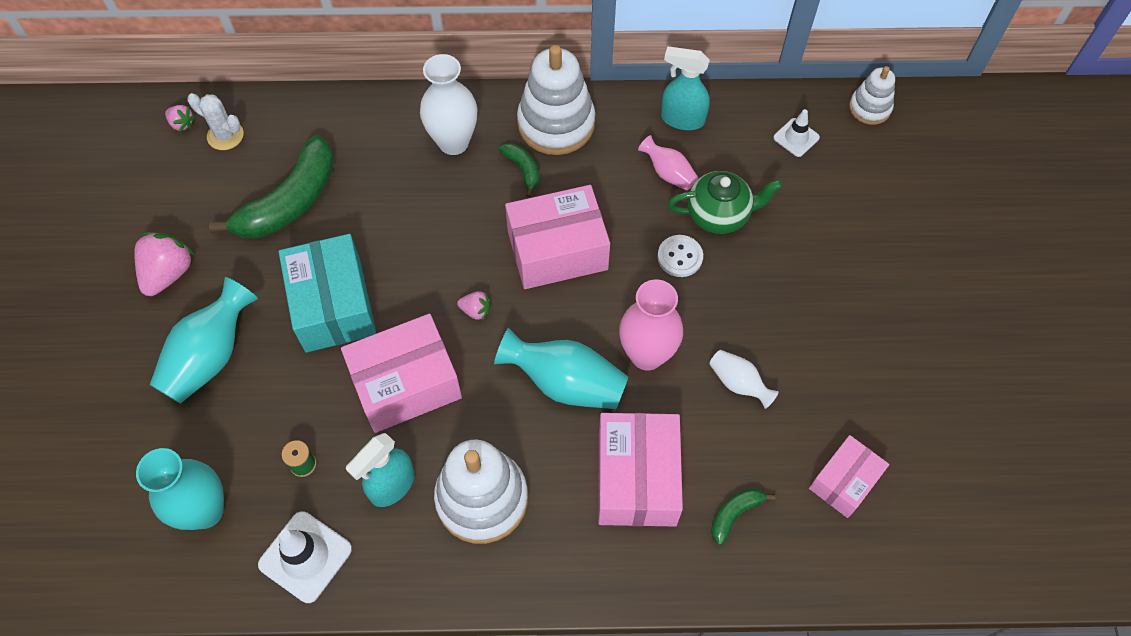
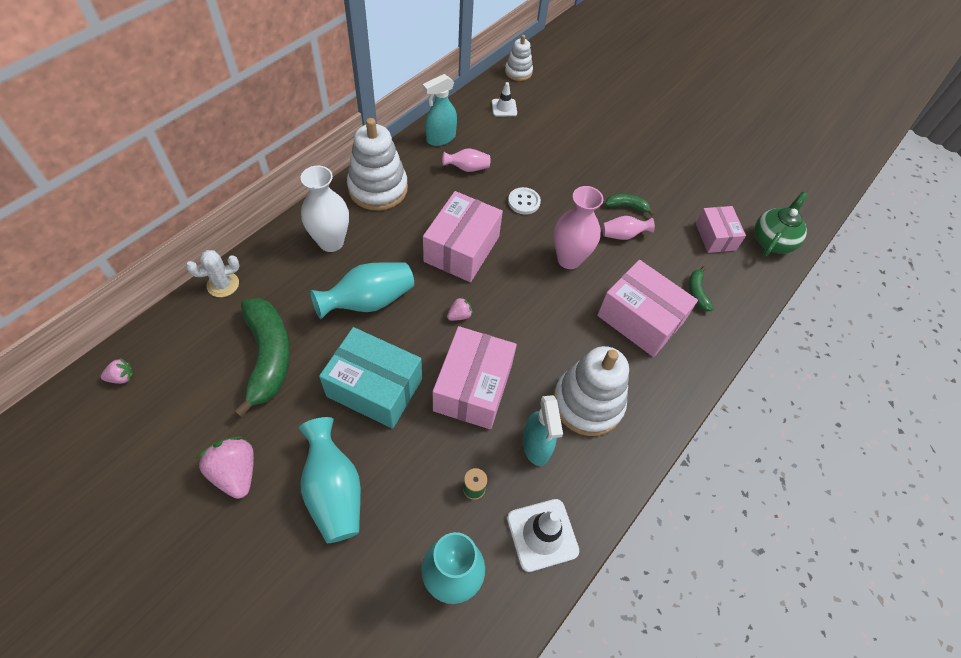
camera: 55 degrees left, 5 degrees down
(225, 135) = (167, 357): white cactus -> white cactus (223, 284)
(523, 170) = (390, 225): green banana -> green banana (627, 206)
(565, 383) = (550, 307): turquoise vase -> turquoise vase (368, 301)
(719, 215) = (516, 168): green teapot -> green teapot (772, 241)
(738, 383) = (623, 235): white vase -> pink vase

